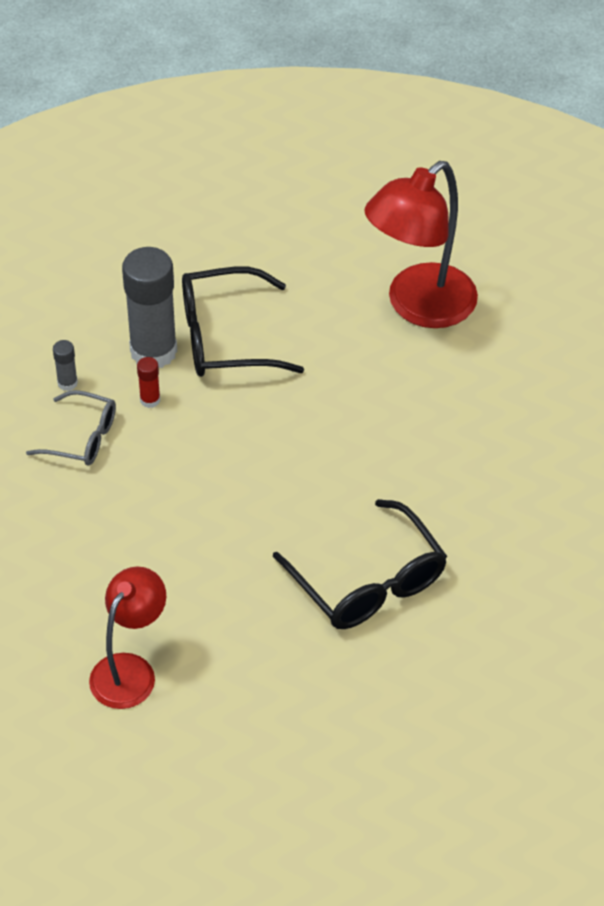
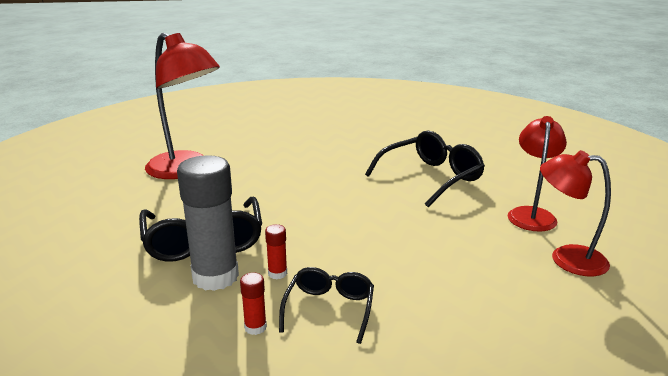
camera: 95 degrees left, 25 degrees down
(67, 383) = (255, 327): grey glue stick -> red glue stick
(82, 438) = (329, 309): grey glasses -> black glasses
(240, 672) = (531, 214): none -> red lamp

